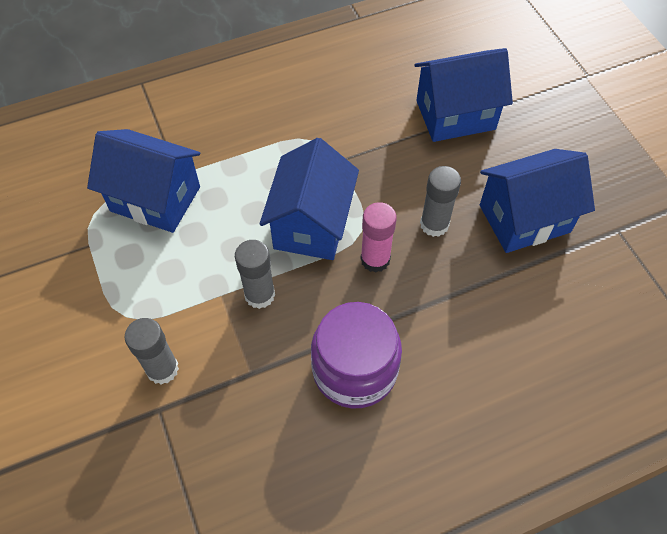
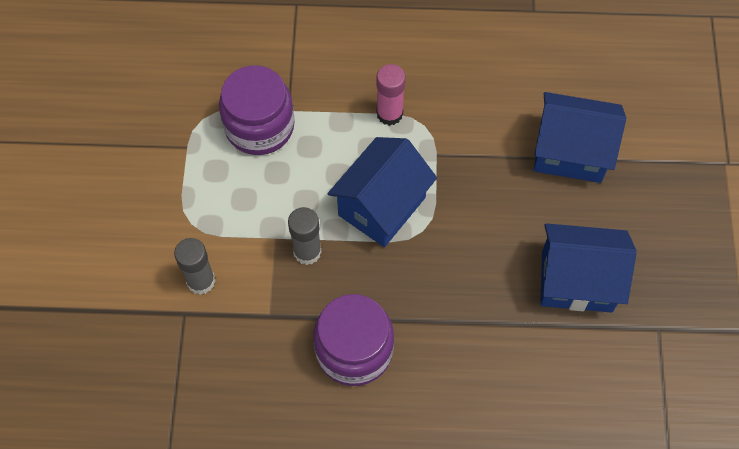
camera: 25 degrees right, 5 degrees up
(155, 199) = (259, 126): blue house -> purple jar
(375, 259) = (421, 262): pink glue stick -> pink glue stick (389, 114)
(434, 224) = (491, 252): grey glue stick -> none

